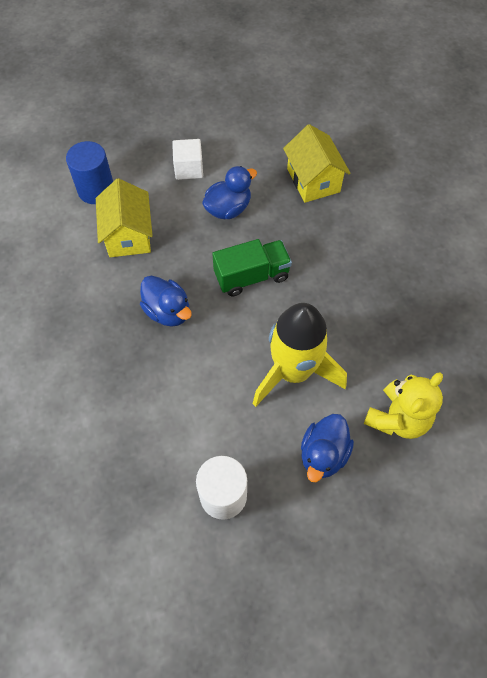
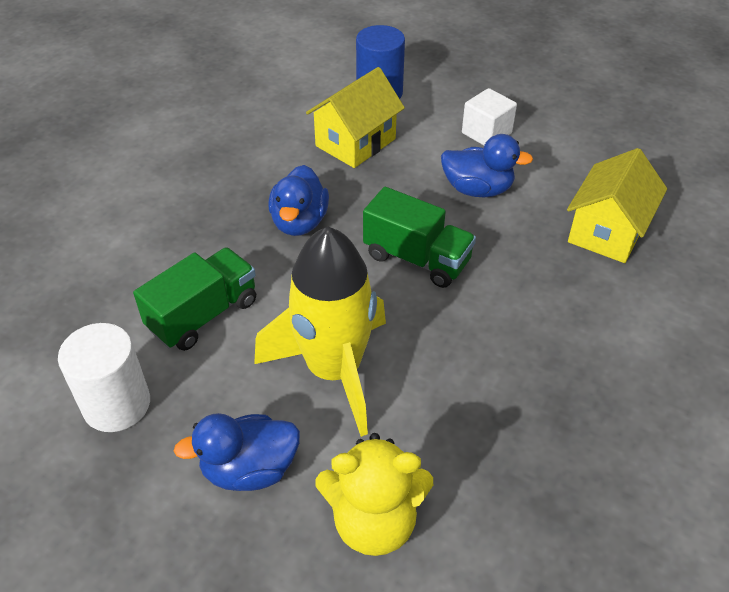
camera: 50 degrees right, 15 degrees down
(195, 409) = (203, 315): none -> green truck

